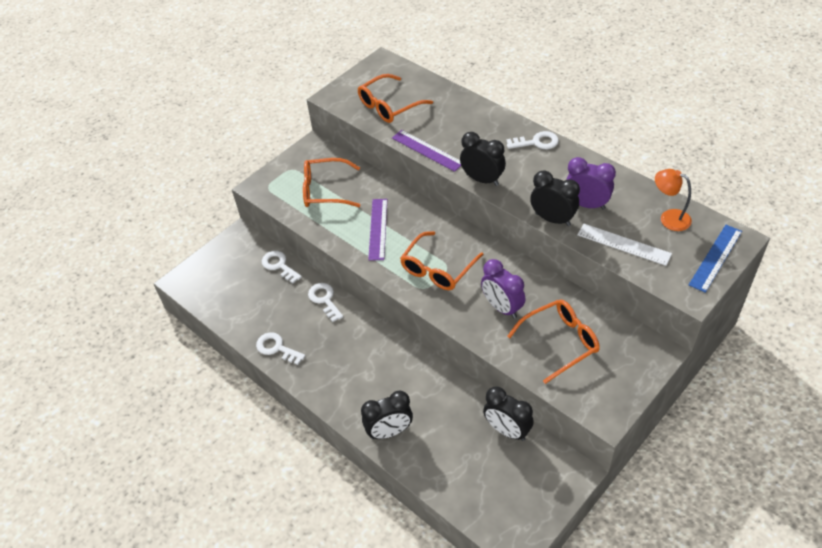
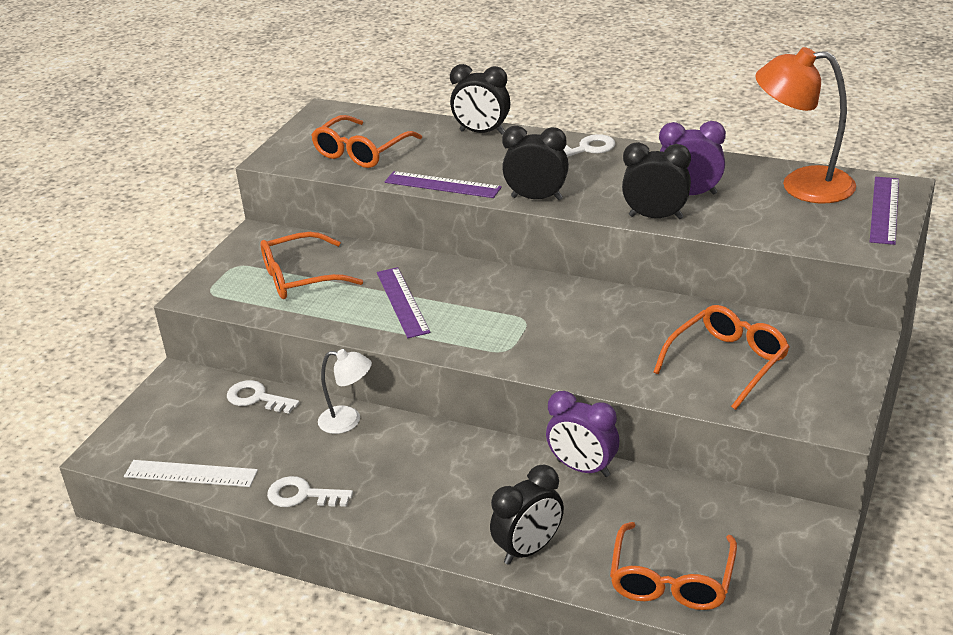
camera: 20 degrees left, 15 degrees down
(324, 300) = (348, 421): white key -> white lamp
(437, 269) = (513, 325): orange glasses -> orange glasses (671, 580)
(502, 307) = (627, 345): purple clock -> purple clock (583, 468)
(507, 430) = (697, 502): black clock -> black clock (482, 132)
(623, 244) = (763, 221): white ruler -> white ruler (190, 474)
(669, 218) = (802, 185): orange lamp -> orange lamp, size x1.72
(715, 258) = (884, 210): blue ruler -> purple ruler

